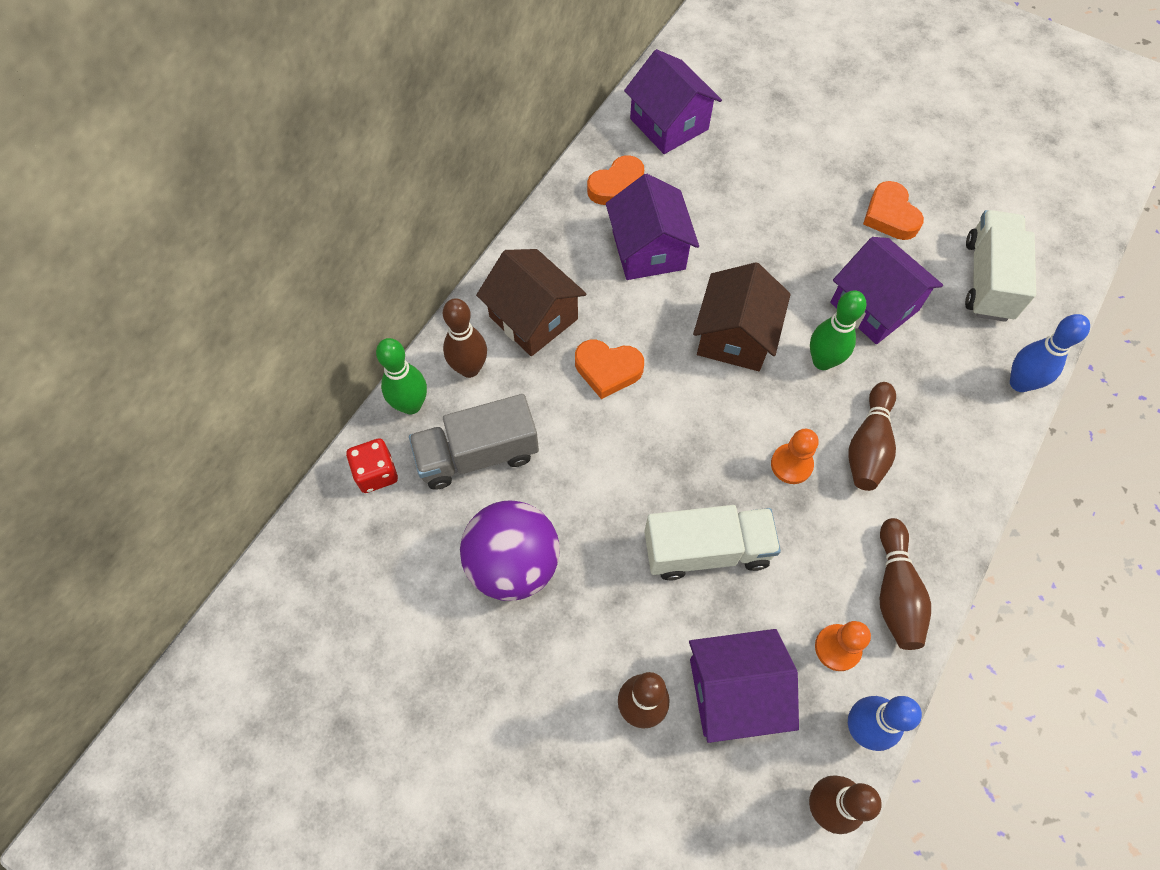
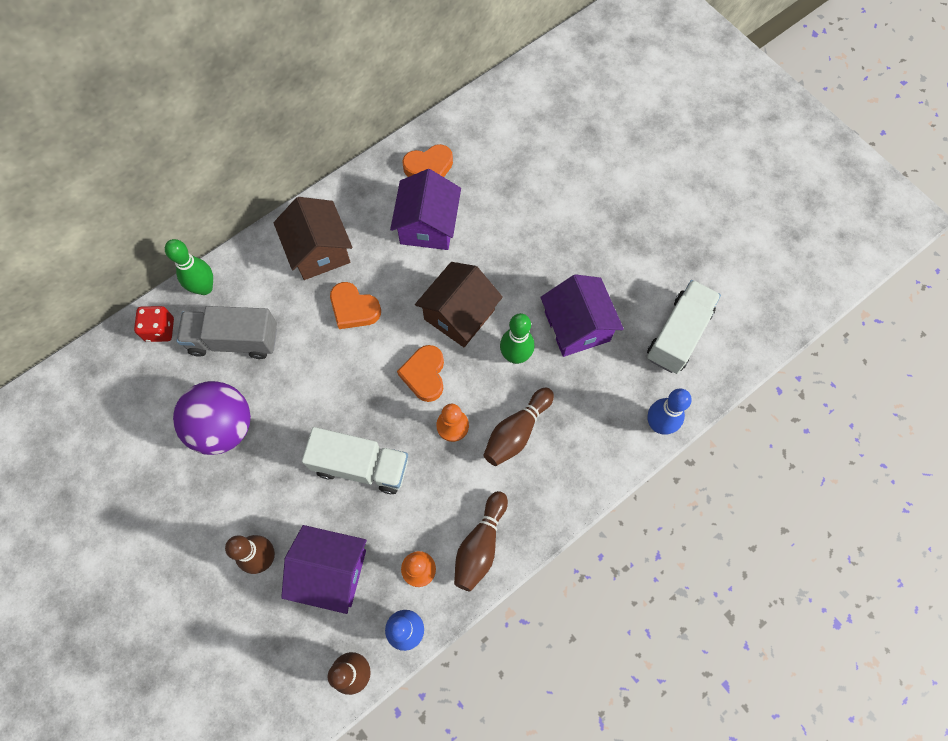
camera: 20 degrees right, 5 degrees up
(469, 368) = (256, 274): brown bowling pin -> none
(669, 124) = (492, 128): purple house -> none
(890, 215) = (628, 257): orange heart -> orange heart (424, 375)

